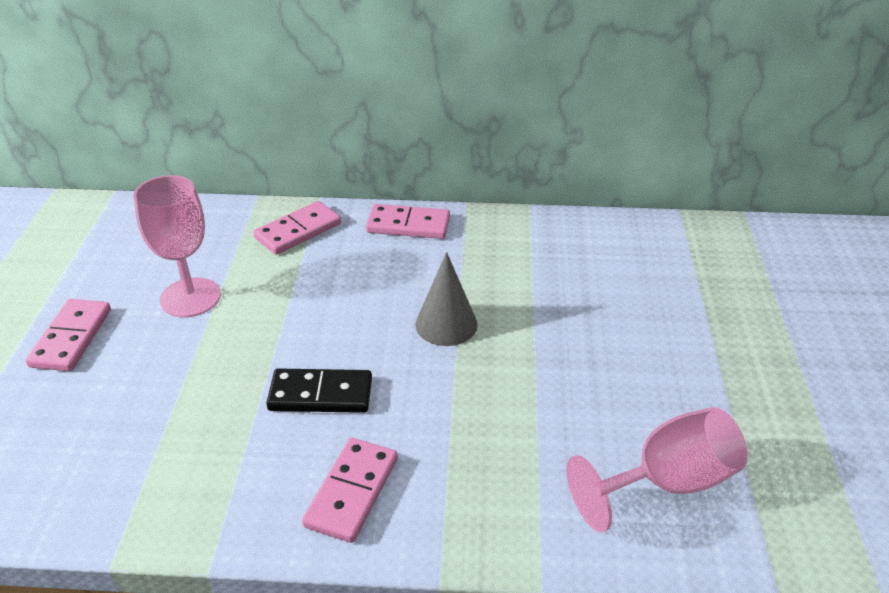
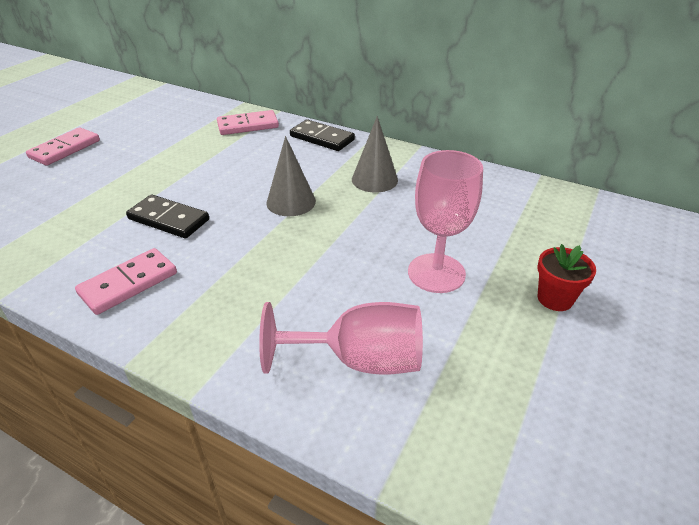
camera: 25 degrees right, 0 degrees up
(190, 297) = (149, 145): pink goblet -> pink goblet (436, 273)
(408, 225) = (322, 138): pink domino -> black domino
(515, 266) = (374, 179): none -> grey cone
(787, 352) = (555, 299): none -> red flower pot

